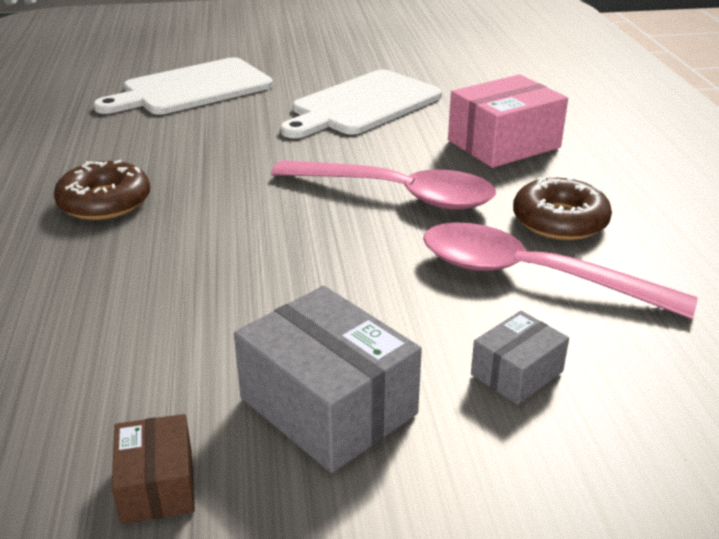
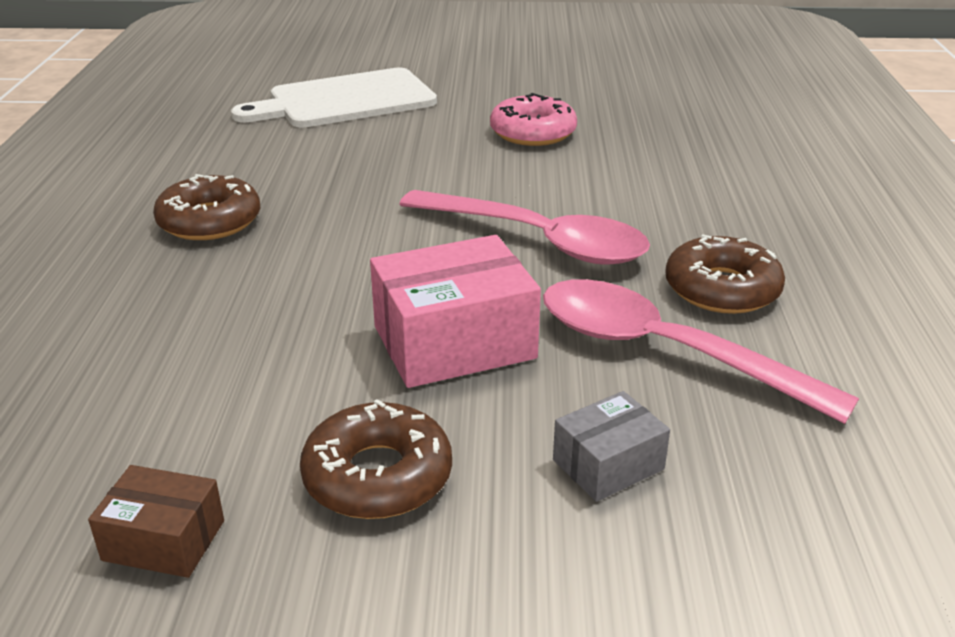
camera: 10 degrees right, 0 degrees up
(157, 485) = (164, 540): brown box -> brown box turned 75 degrees counterclockwise
(328, 405) = (377, 476): grey box -> brown donut
(363, 105) = (533, 132): white cutting board -> pink donut
(503, 144) = (684, 191): pink box -> pink box (454, 342)

